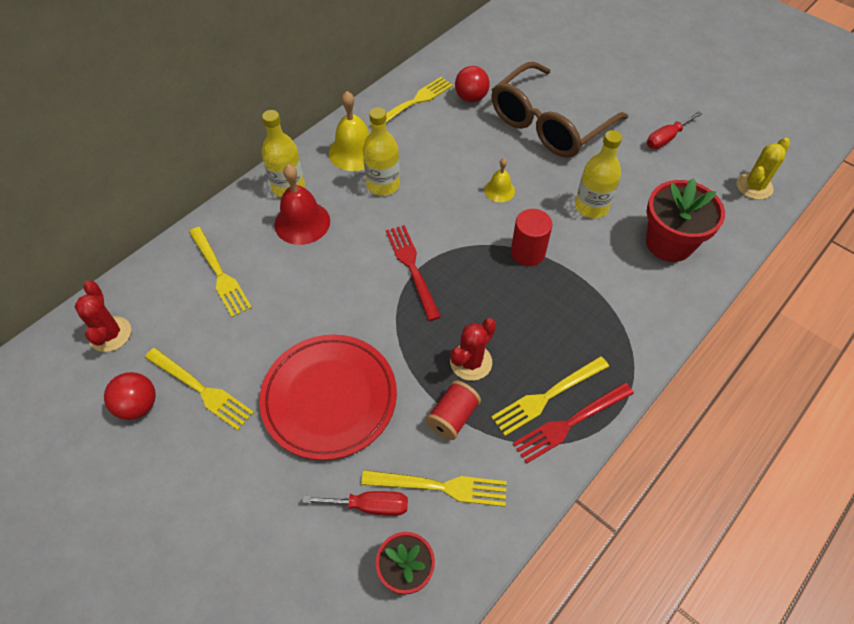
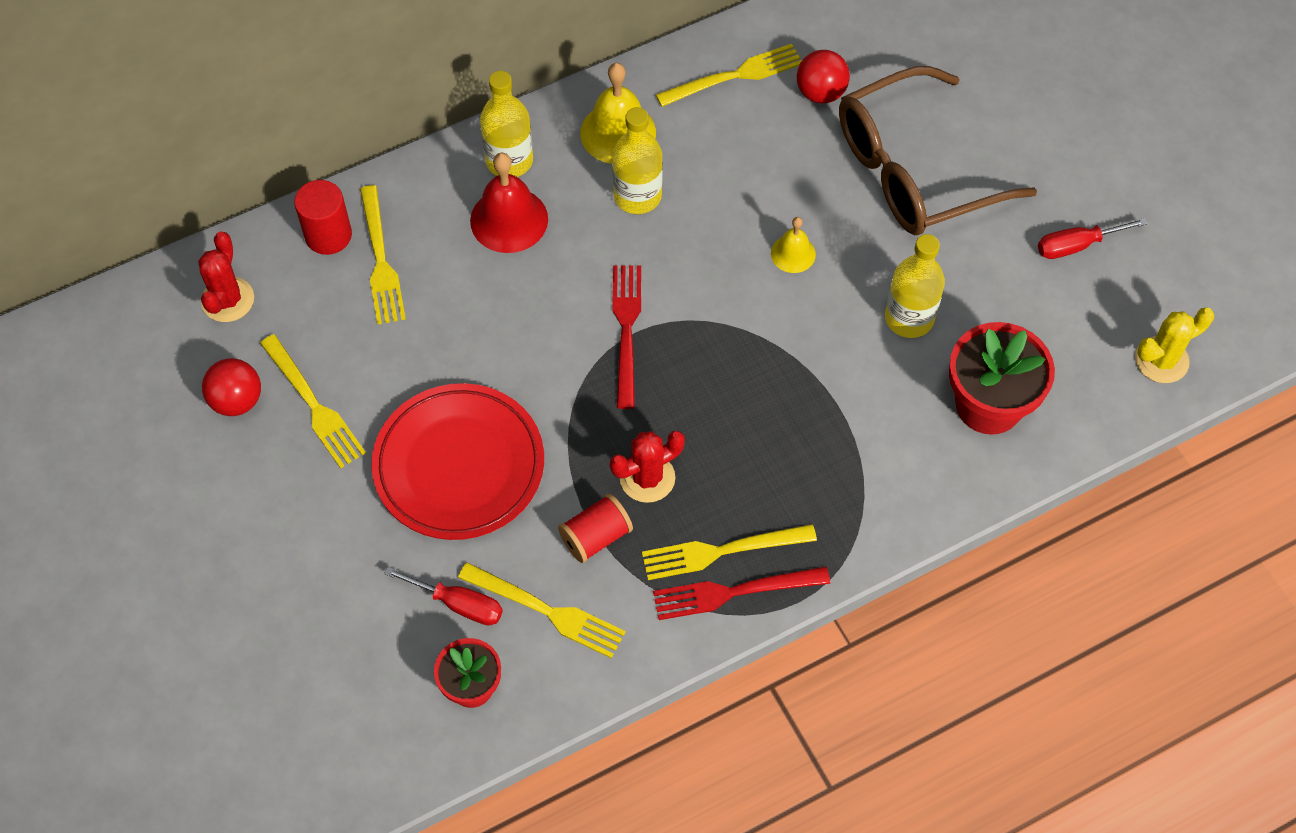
camera: 20 degrees right, 5 degrees up
(527, 252) = (788, 356): red cylinder -> red cylinder (328, 235)

